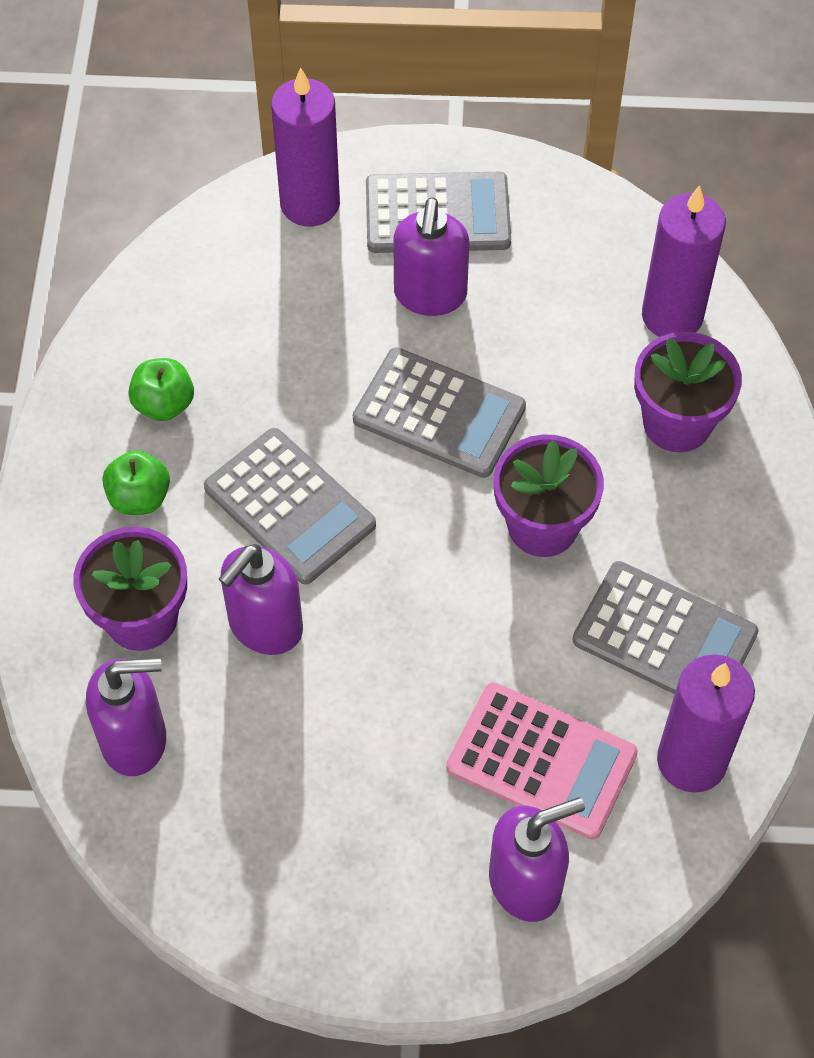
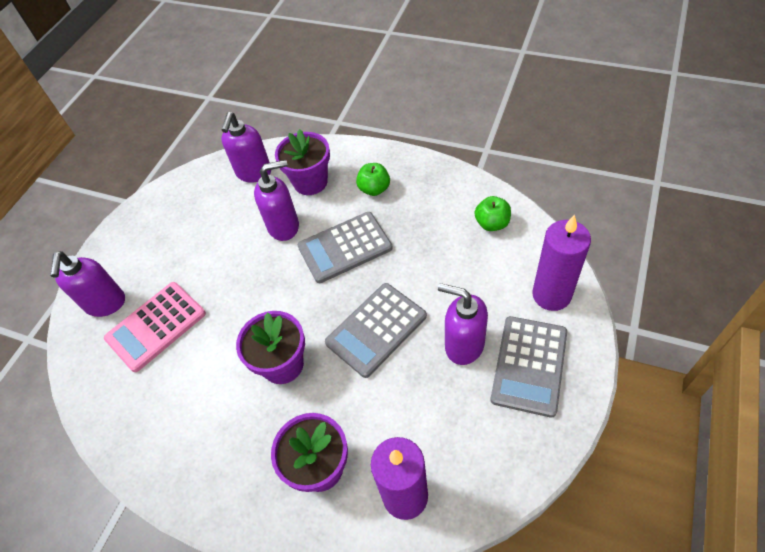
camera: 115 degrees right, 5 degrees down
(164, 404) = (426, 205): green apple -> green apple (492, 223)
(265, 626) = (284, 226): purple soap dispenser -> purple soap dispenser turned 105 degrees clockwise
(664, 637) = (187, 409): grey calculator -> none
(691, 760) = (115, 398): purple candle -> none

